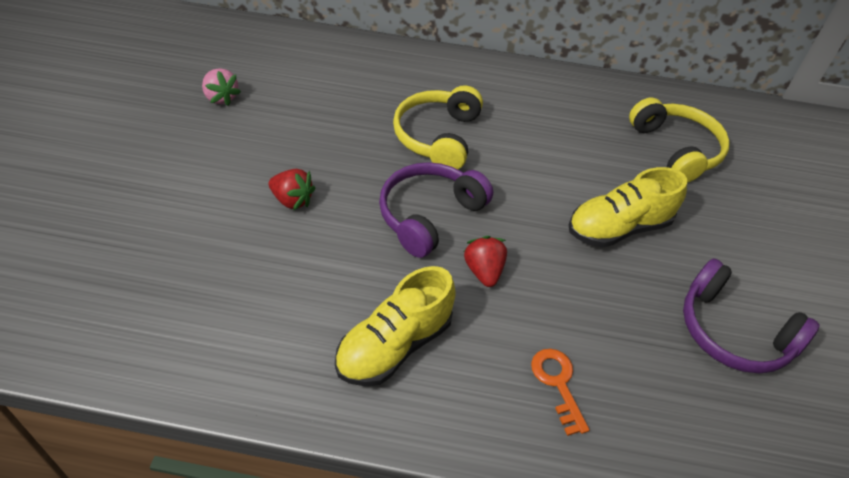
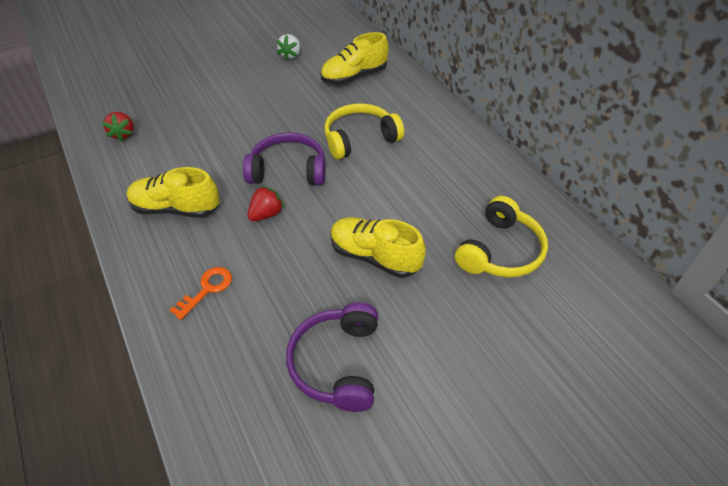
camera: 55 degrees right, 0 degrees up
(221, 98) = (290, 55): pink strawberry -> white strawberry
(292, 200) = (243, 119): red strawberry -> red strawberry (123, 134)
(329, 79) = (354, 77): none -> yellow shoe

